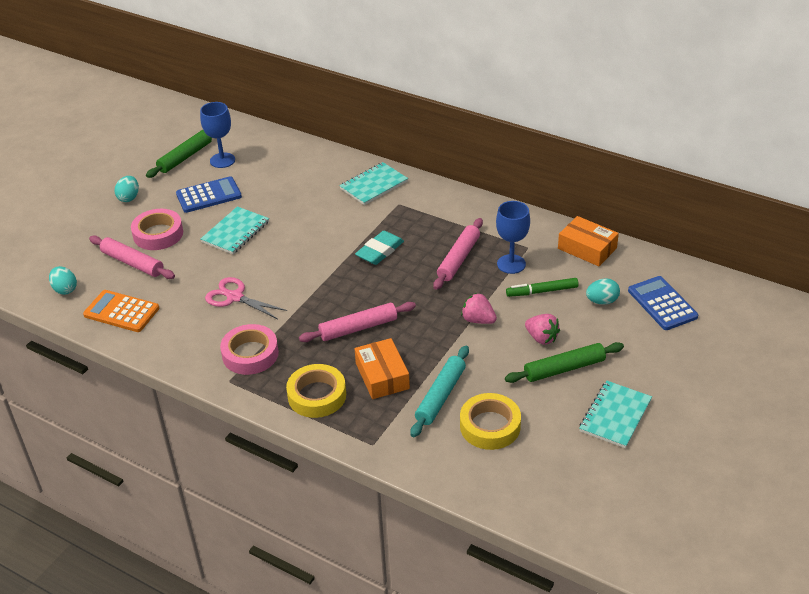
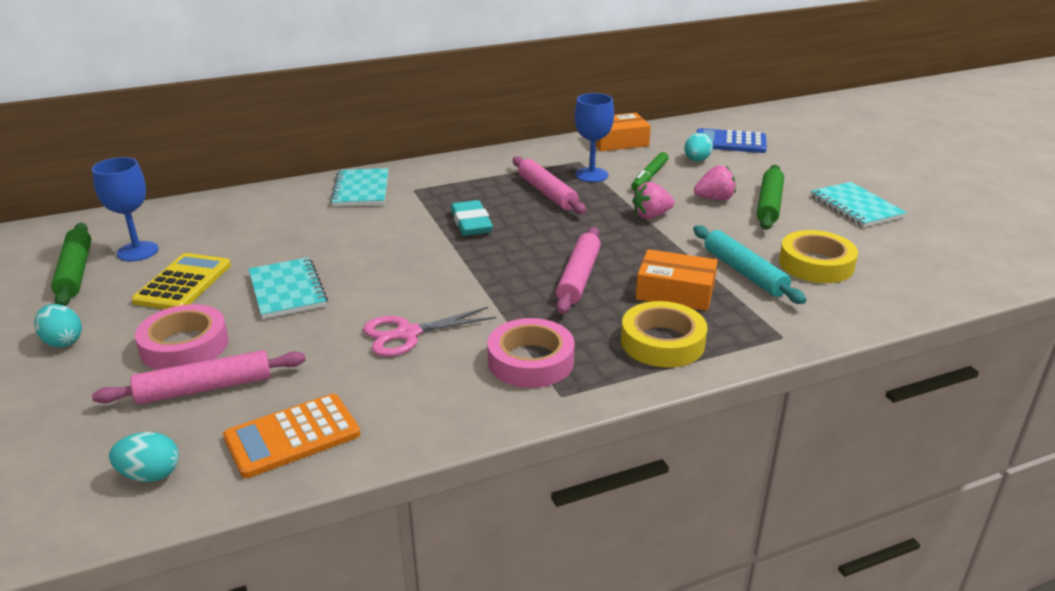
camera: 55 degrees left, 10 degrees down
(209, 195) = (183, 283): blue calculator -> yellow calculator

